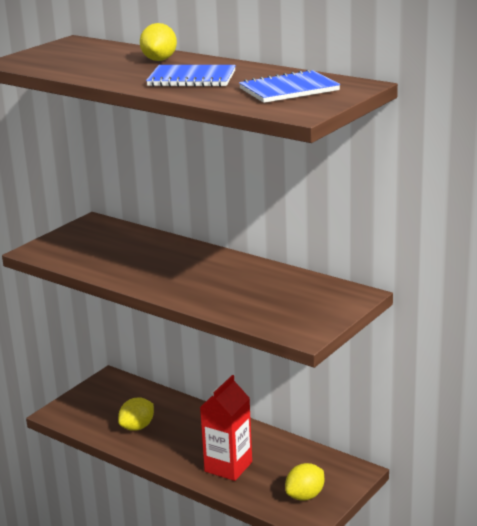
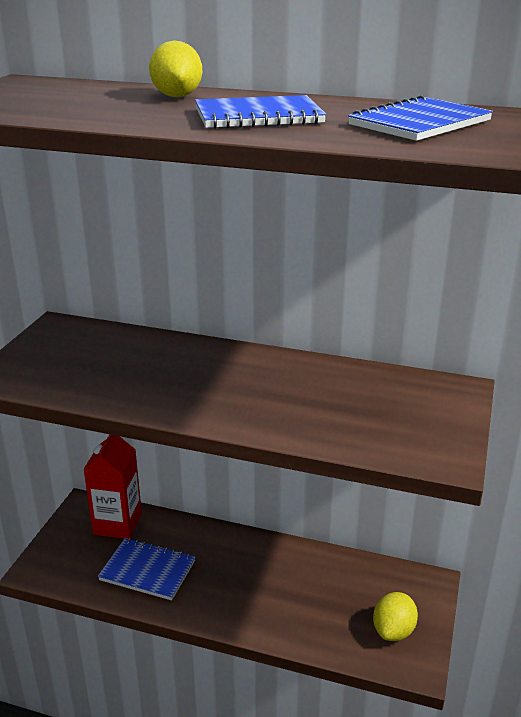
camera: 20 degrees left, 5 degrees up
(137, 427) = (147, 570): yellow lemon -> blue notebook
(228, 467) = (284, 607): red carton -> red carton (117, 524)

